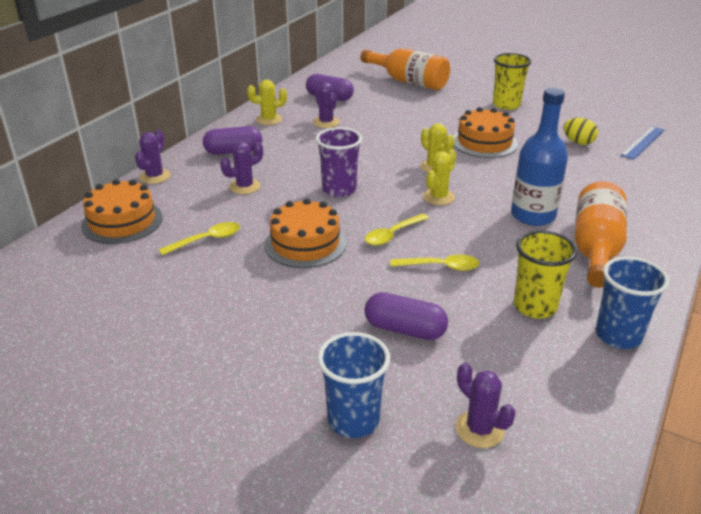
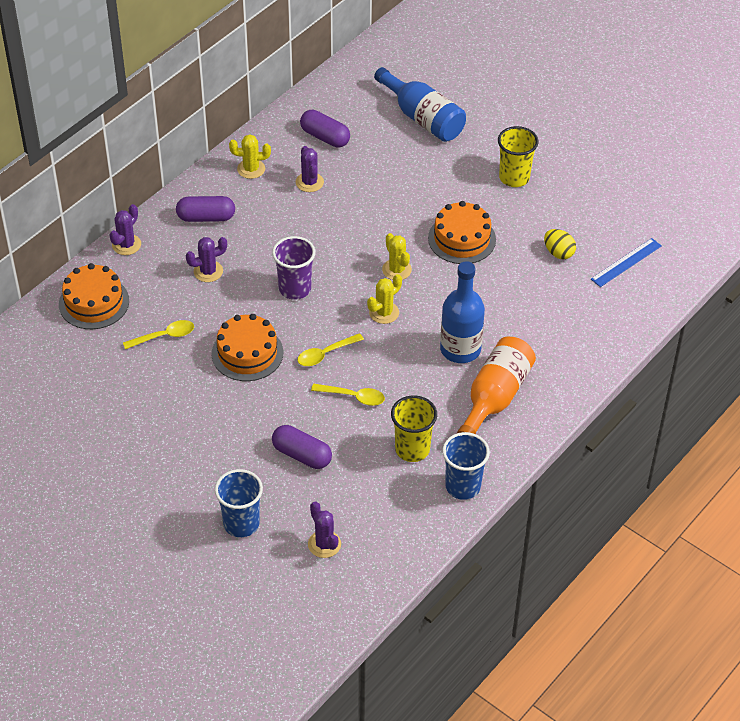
camera: 10 degrees right, 15 degrees up
(408, 81) = (423, 118): orange bottle -> blue bottle

